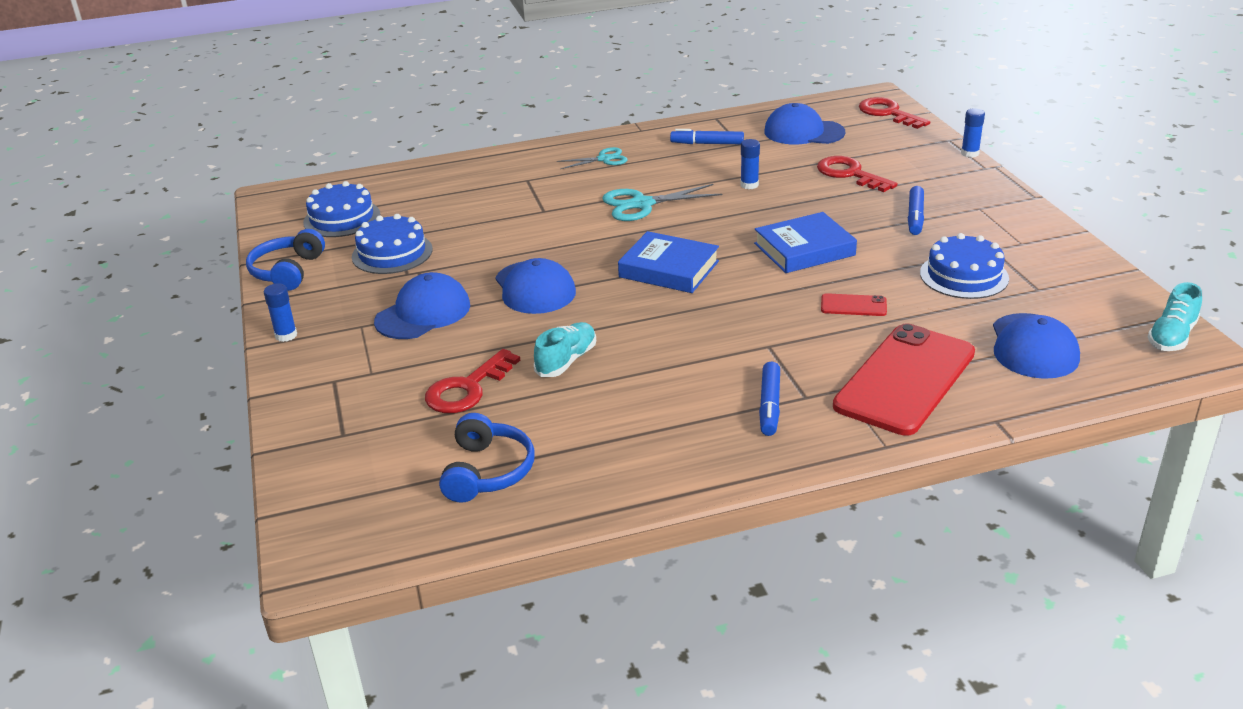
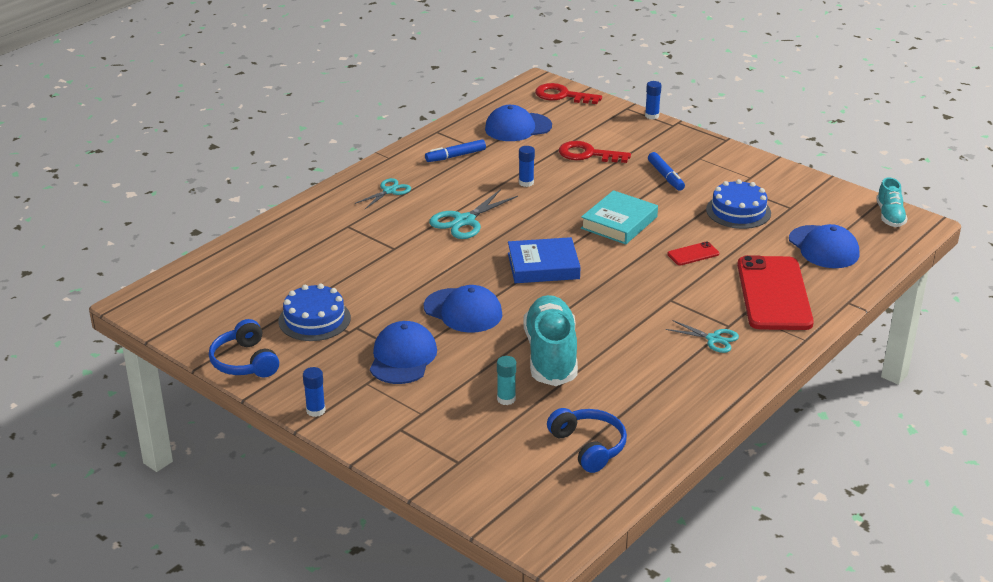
camera: 35 degrees left, 0 degrees up
(342, 218) = (230, 304): blue cake -> none
(467, 389) = (506, 399): red key -> turquoise glue stick
(566, 361) = (551, 355): turquoise shoe -> turquoise shoe, size x1.84
(769, 405) = (713, 339): blue marker -> turquoise scissors
(804, 249) = (619, 223): blue book -> turquoise book

